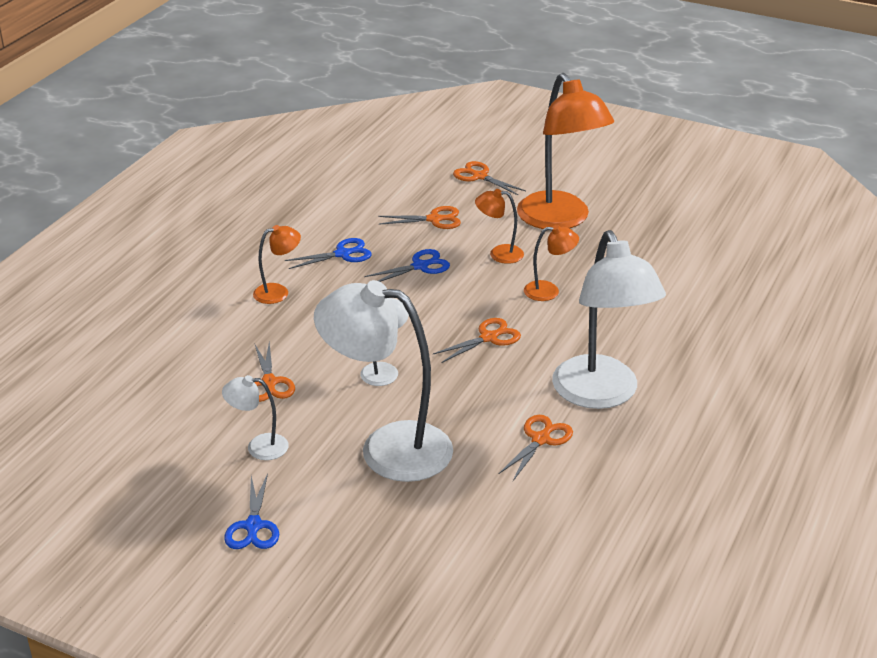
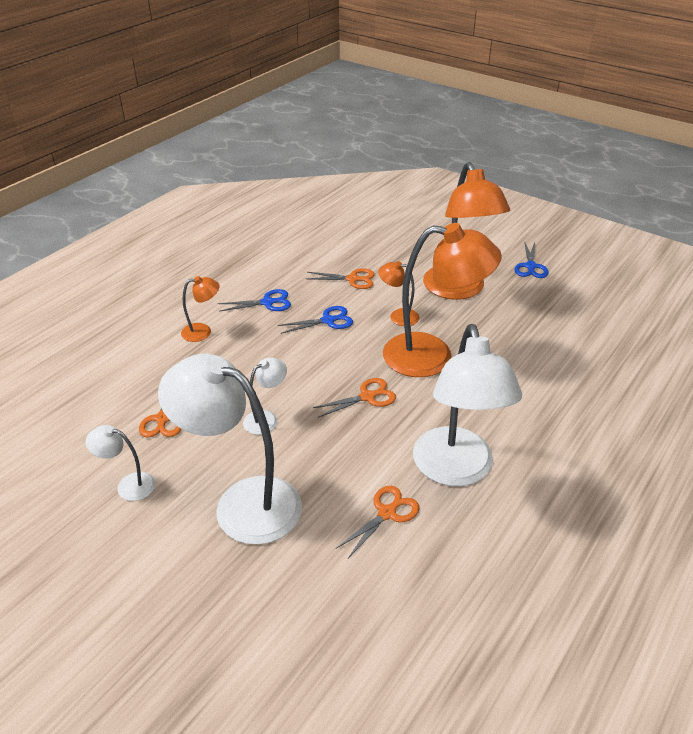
camera: 10 degrees right, 5 degrees up
(253, 526) = (90, 574): blue scissors -> blue scissors (530, 266)
(479, 176) = (400, 245): orange scissors -> none
(549, 291) = (432, 356): orange lamp -> orange lamp, size x2.21

